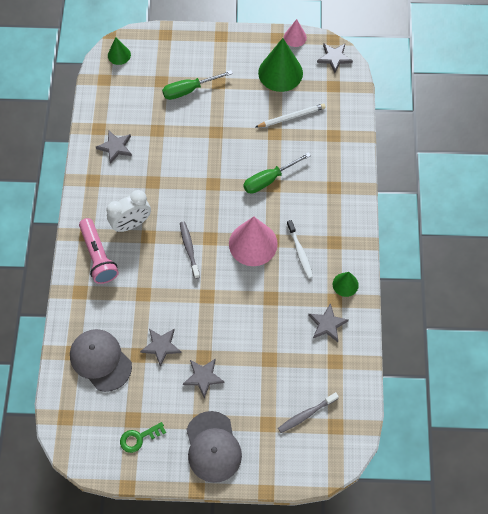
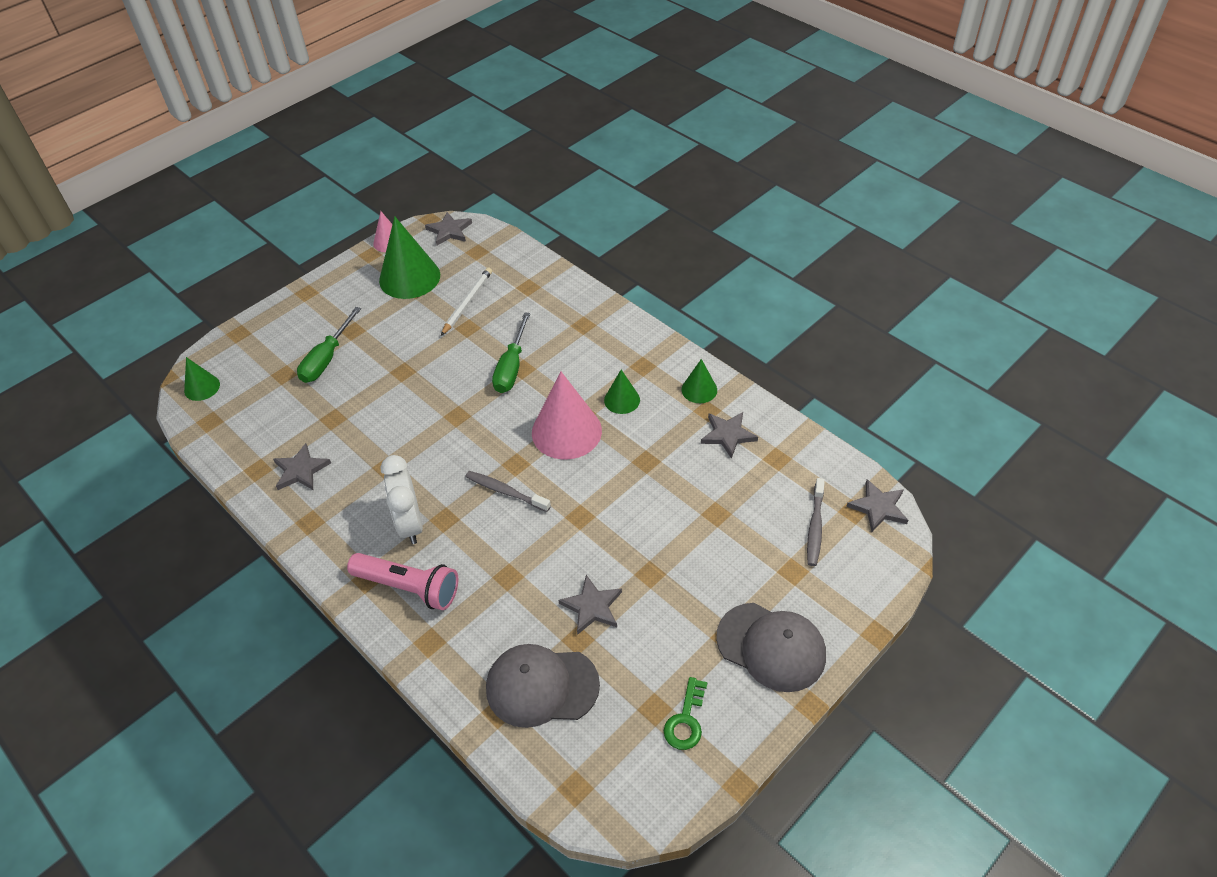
camera: 45 degrees left, 15 degrees down
(131, 224) = (410, 524): white clock -> white clock turned 150 degrees clockwise
(203, 377) = (674, 592): grey star -> grey star (878, 507)
(300, 252) = (622, 400): white toothbrush -> green cone

